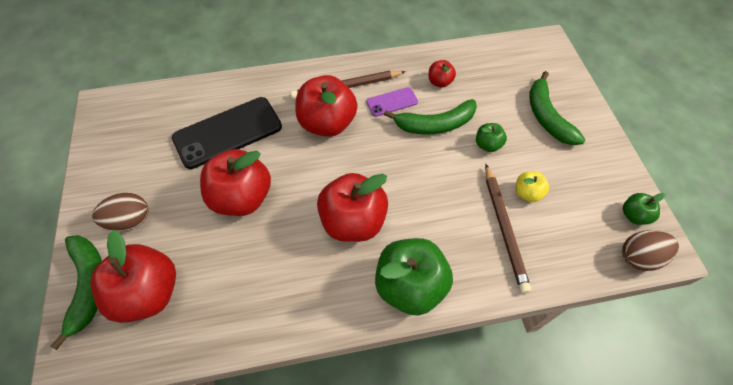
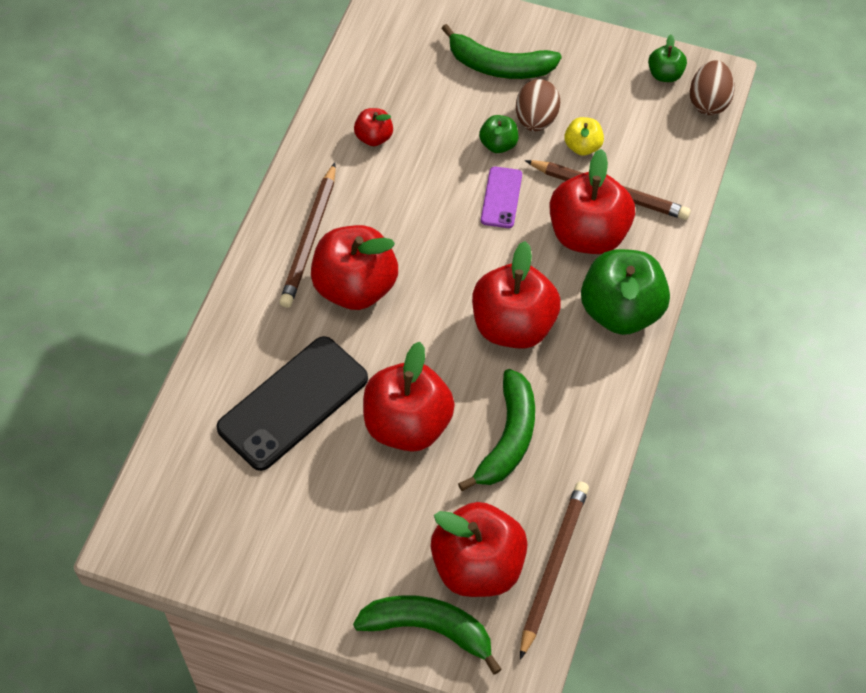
camera: 60 degrees left, 0 degrees up
(130, 220) = (362, 559): brown egg -> brown egg (536, 119)
(166, 345) = (553, 567): none -> brown pencil
(228, 132) = (293, 403): black phone -> black phone turned 45 degrees clockwise
(392, 102) = (369, 203): purple phone -> purple phone (501, 197)
(435, 124) = (435, 178): green banana -> green banana (508, 438)
(459, 231) = (588, 234): none -> red apple

